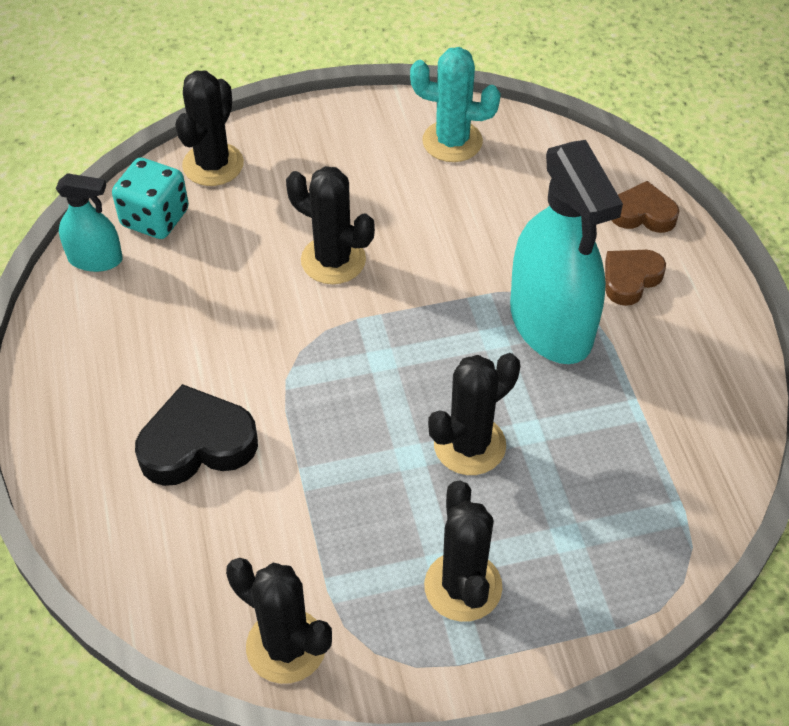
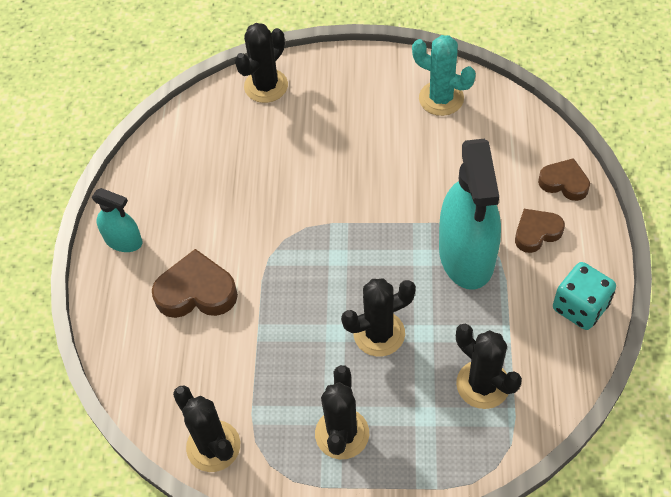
camera: 20 degrees right, 5 degrees up
(95, 259) = (167, 143): turquoise spray bottle -> turquoise spray bottle (123, 241)
(155, 218) = (215, 120): turquoise dice -> turquoise dice (580, 307)
(197, 444) = (196, 292): black heart -> brown heart
(333, 260) = (327, 175): black cactus -> black cactus (483, 384)

